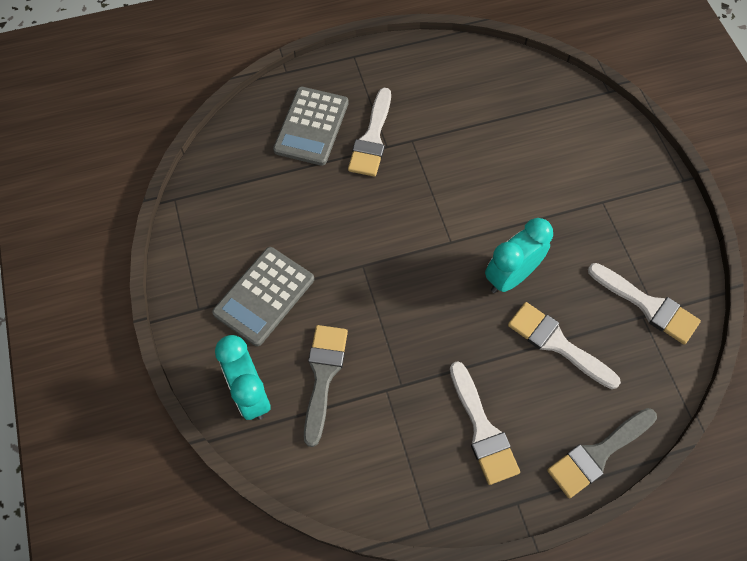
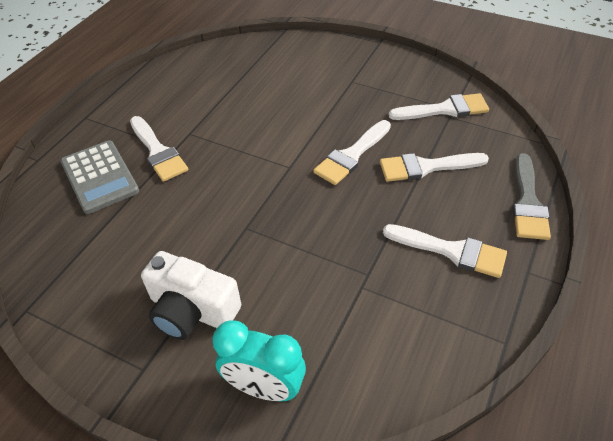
camera: 45 degrees left, 15 degrees down
(264, 296) = (192, 310): grey calculator -> white camera
(323, 376) = (306, 320): grey brush -> none
(510, 276) = (351, 155): turquoise clock -> white brush

